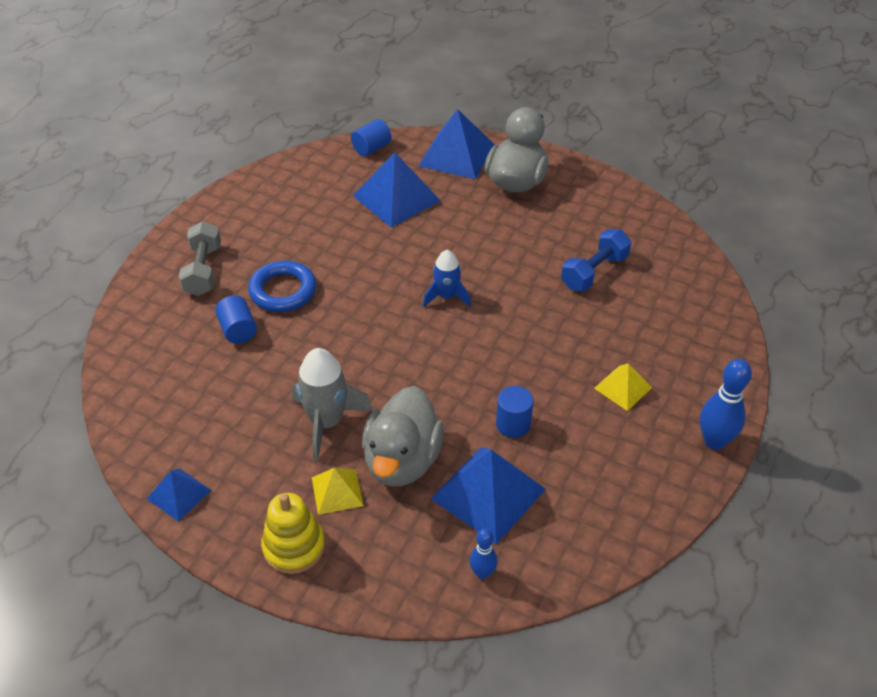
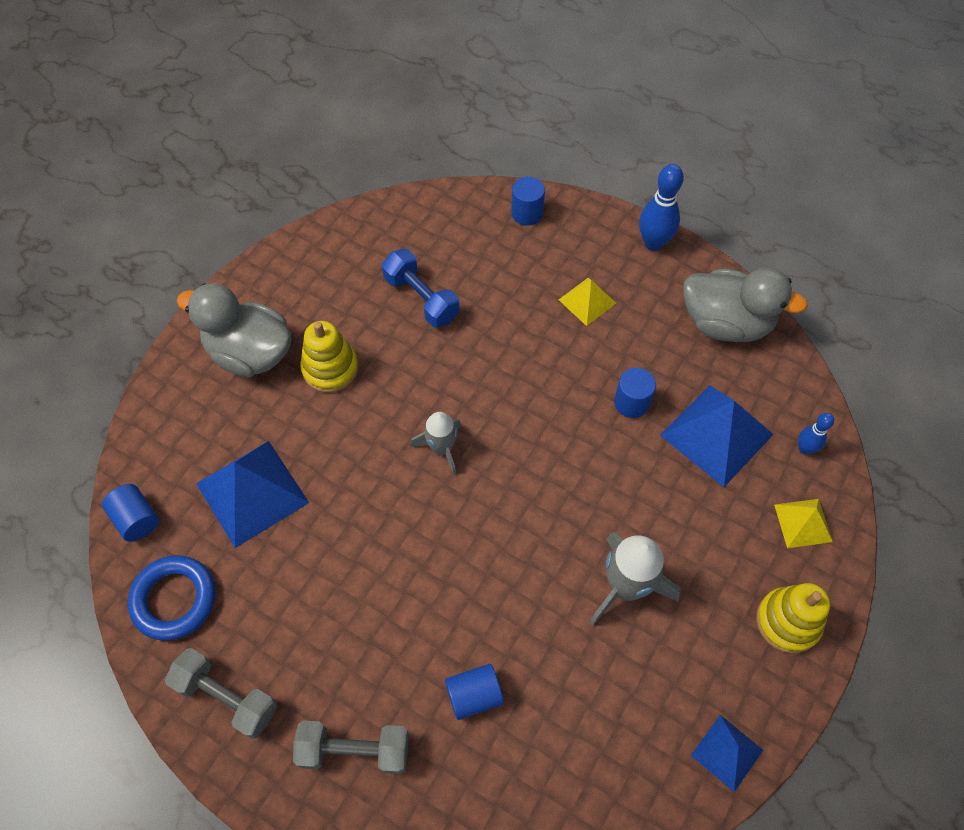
camera: 85 degrees left, 15 degrees up
(245, 206) = (227, 697): none -> grey dumbbell
(283, 291) = (409, 639): blue ring -> blue ring (174, 599)
(337, 491) = (718, 577): yellow pyramid -> yellow pyramid (803, 523)
(402, 460) = (677, 510): grey duck -> grey duck (726, 323)
(446, 296) = (441, 448): blue rocket -> grey rocket
(456, 155) = (179, 414): blue pyramid -> none
(511, 225) = (330, 368): none -> yellow stacking toy
(717, 337) = (527, 213): none -> blue cylinder

